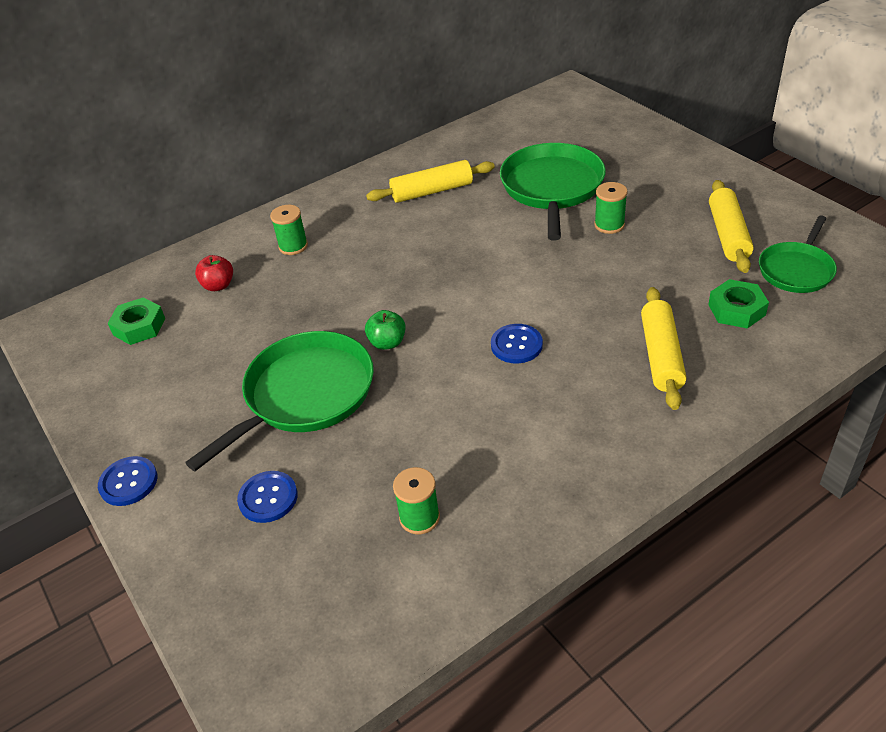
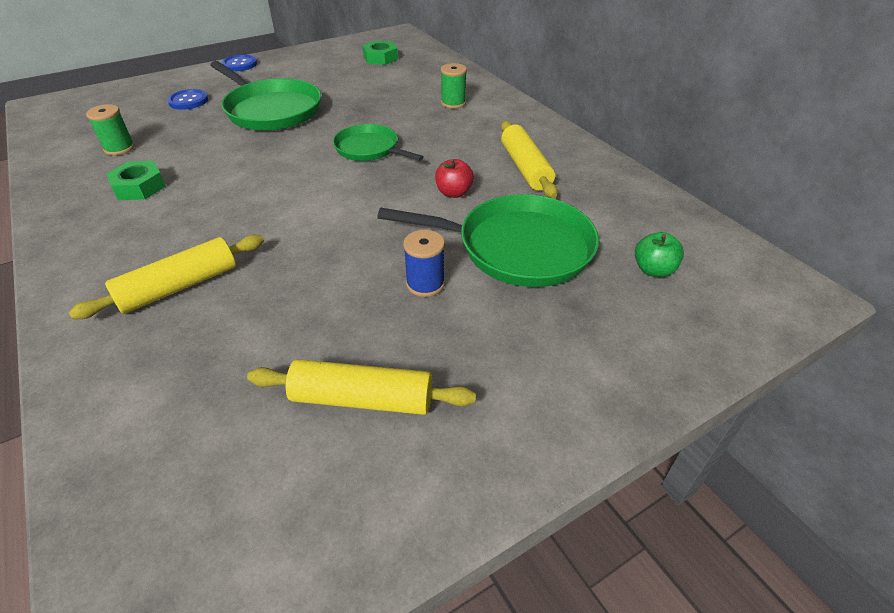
camera: 90 degrees right, 0 degrees up
(218, 285) = (413, 78): red apple -> red apple (454, 193)
(387, 343) = (305, 140): green apple -> green apple (653, 270)
(516, 345) = (259, 200): blue button -> none
(609, 225) = (425, 284): green spool -> blue spool
(661, 355) = (179, 286): yellow rolling pin -> yellow rolling pin turned 45 degrees counterclockwise
(736, 310) = (206, 367): green nut -> green nut (139, 187)
(796, 270) = (245, 461): green pan -> green pan (369, 149)

